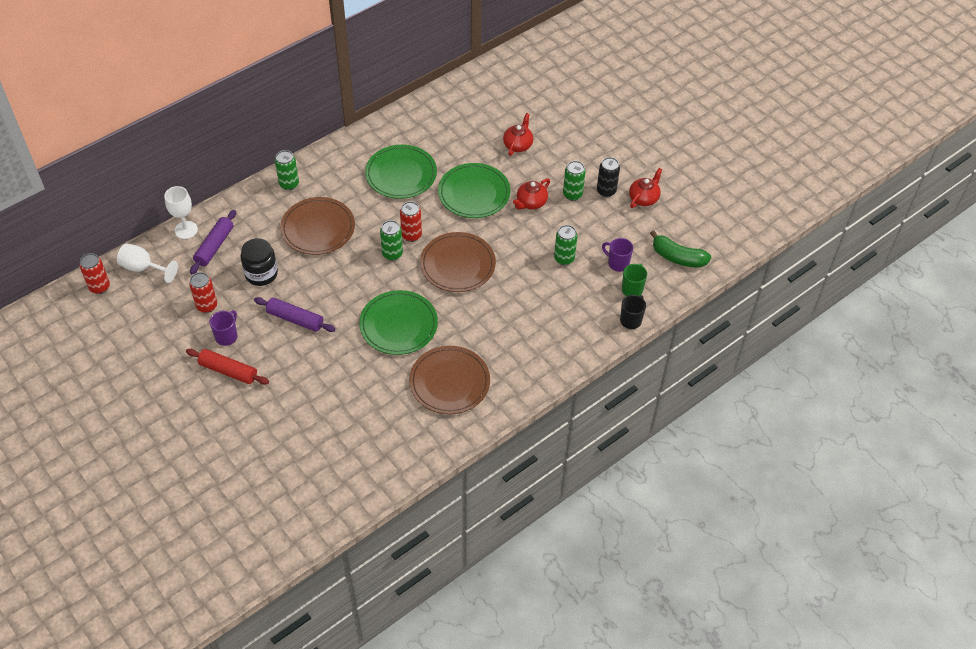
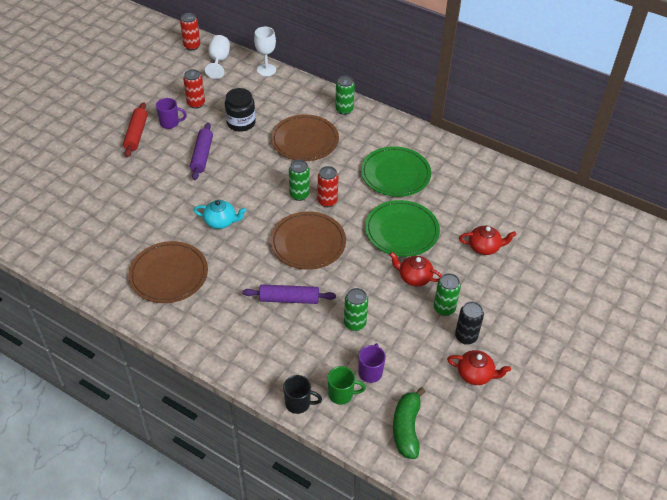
camera: 70 degrees right, 5 degrees down
(214, 246) = (257, 89): purple rolling pin -> purple rolling pin (289, 299)
(398, 325) = (221, 221): green plate -> turquoise teapot

